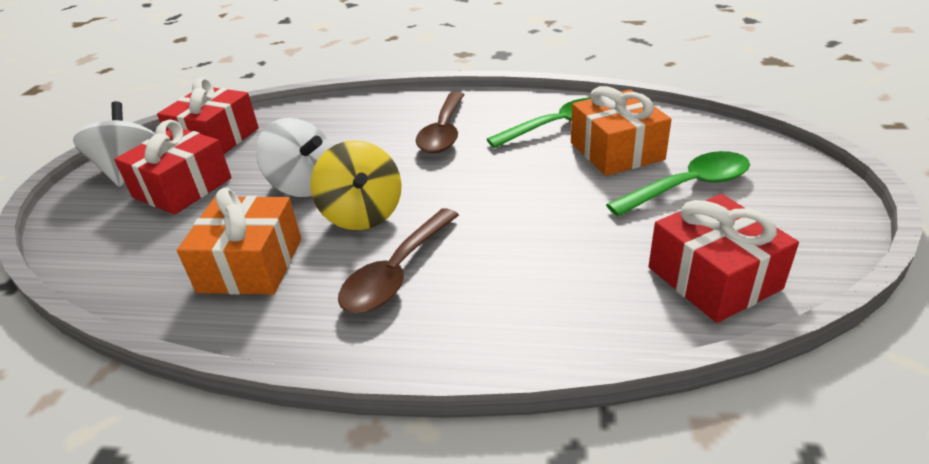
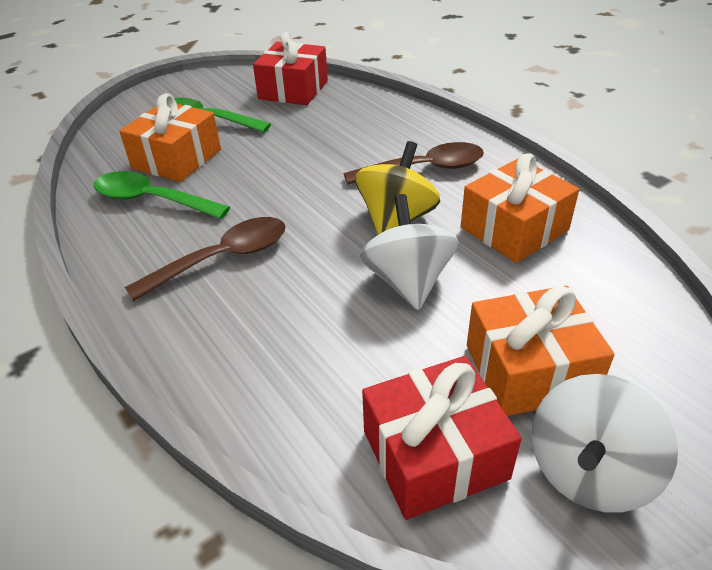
camera: 135 degrees left, 5 degrees up
(182, 188) = (529, 370): red gift -> orange gift

